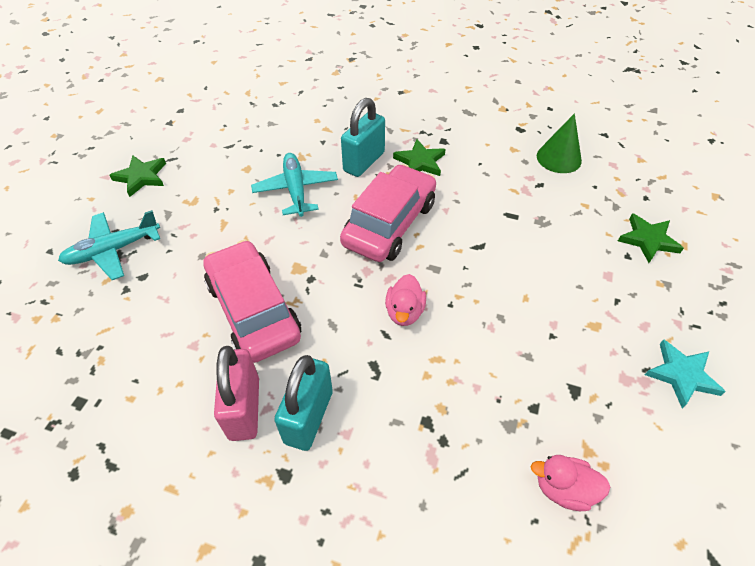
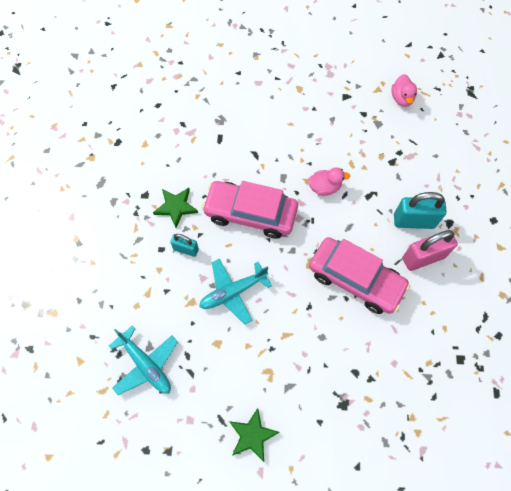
camera: 105 degrees left, 15 degrees up
(113, 250) = (339, 411): turquoise plane -> turquoise plane (146, 365)
(253, 310) = (355, 279): pink car -> pink car turned 105 degrees counterclockwise
(364, 162) = (186, 249): turquoise padlock -> turquoise padlock, size x0.59
(559, 158) = (149, 114): green cone -> none
(648, 240) = (221, 62): green star -> none
(681, 375) = (318, 50): turquoise star -> none

